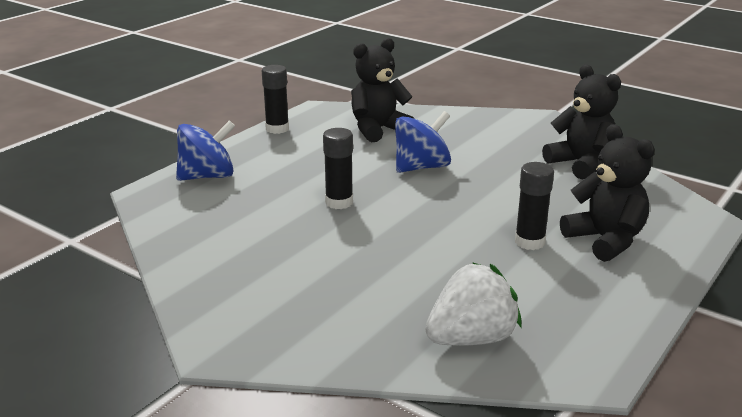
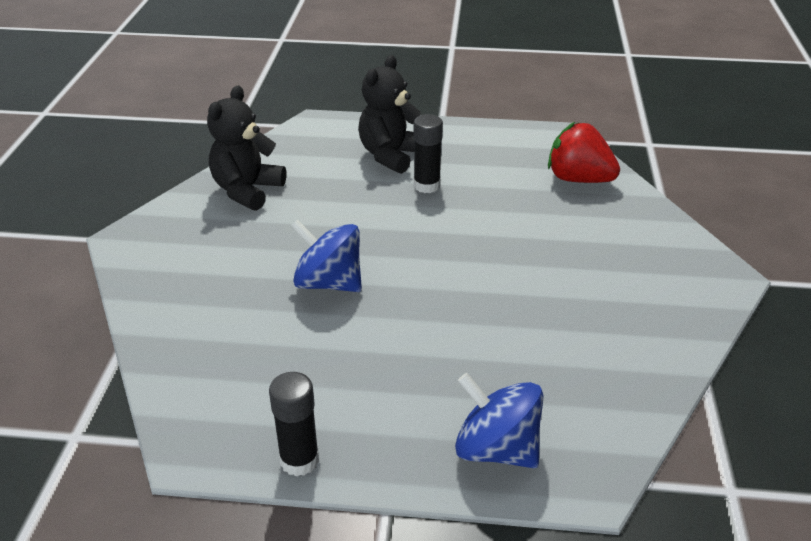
camera: 120 degrees left, 10 degrees up
(339, 202) = (457, 309): black glue stick -> none
(378, 130) = (240, 355): black teddy bear -> none
(471, 338) = (578, 179): white strawberry -> red strawberry

